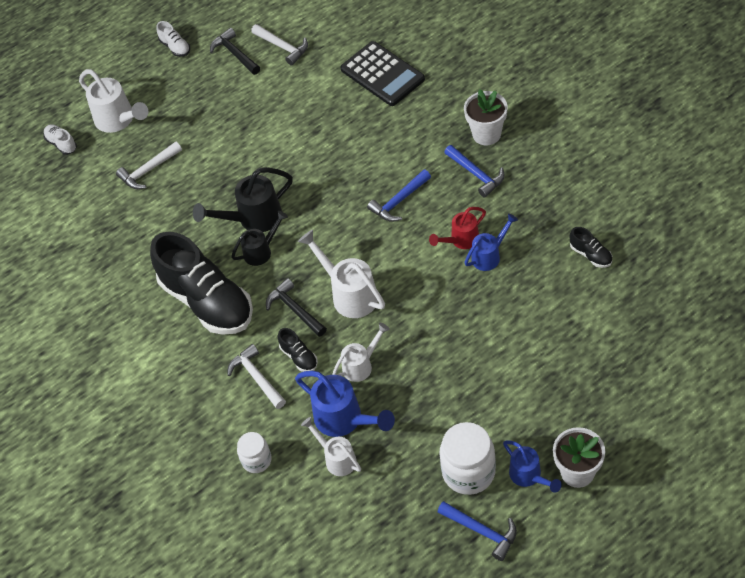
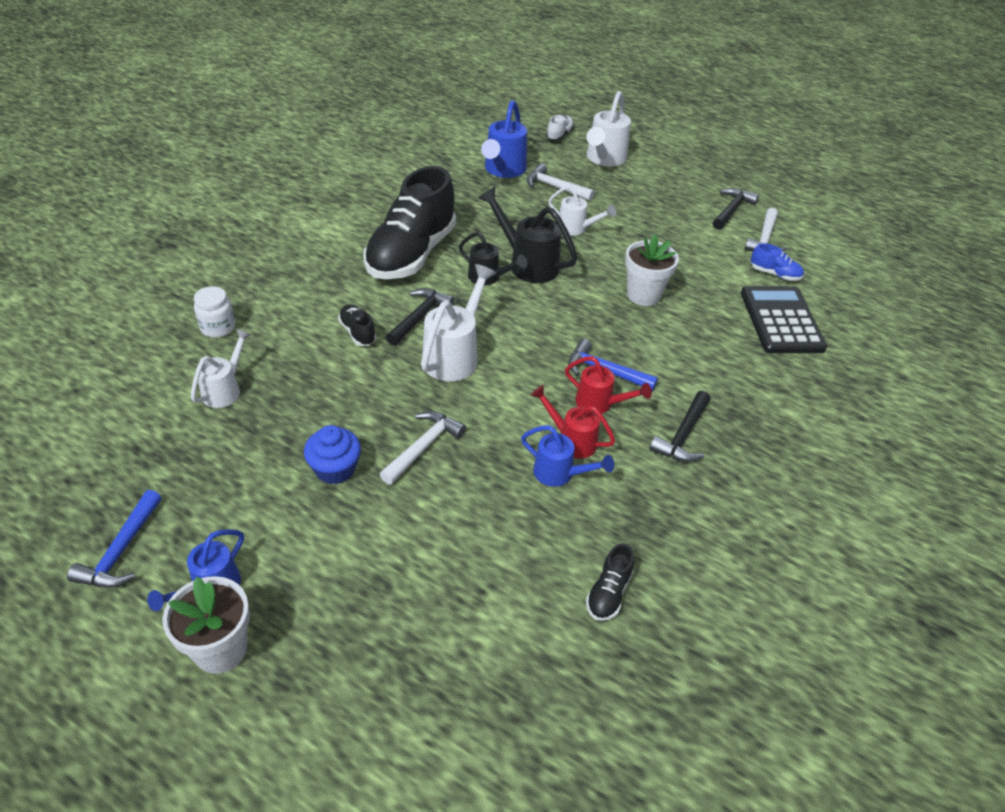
camera: 60 degrees right, 10 degrees down
(175, 47) = (713, 173): white shoe -> none
(257, 378) = (323, 307): white hammer -> white hammer (423, 447)
(299, 357) = (358, 332): black shoe -> black shoe turned 120 degrees clockwise
(328, 57) = (774, 274): none -> blue shoe
(345, 420) = (278, 386): blue watering can -> blue watering can (503, 171)
(361, 365) = (358, 385): white watering can -> white watering can (576, 229)
(382, 74) = (781, 320): black calculator -> black calculator turned 150 degrees clockwise
(432, 214) = (600, 404): none -> red watering can
(444, 391) = (335, 469): none -> blue cupcake
(468, 472) = (214, 518): white jar -> none
(476, 174) = (683, 435): blue hammer -> black hammer
(486, 134) = (753, 433): white flower pot -> white flower pot (643, 295)

